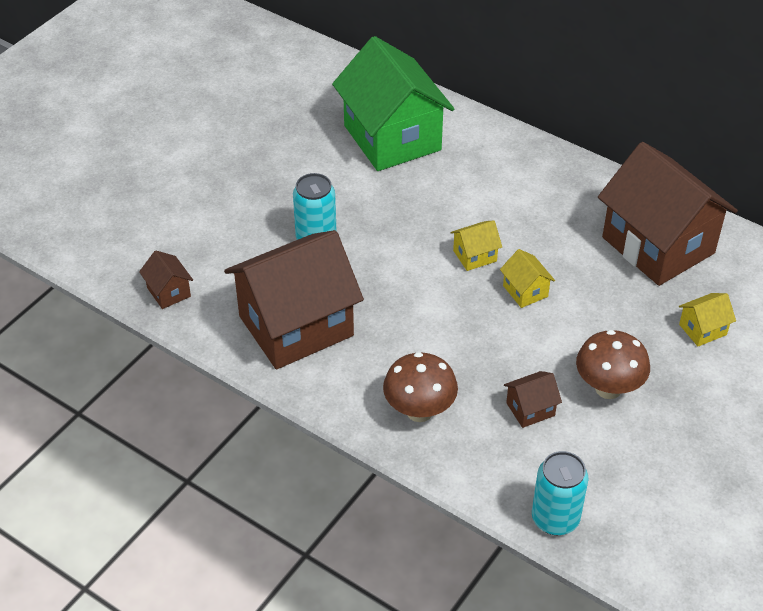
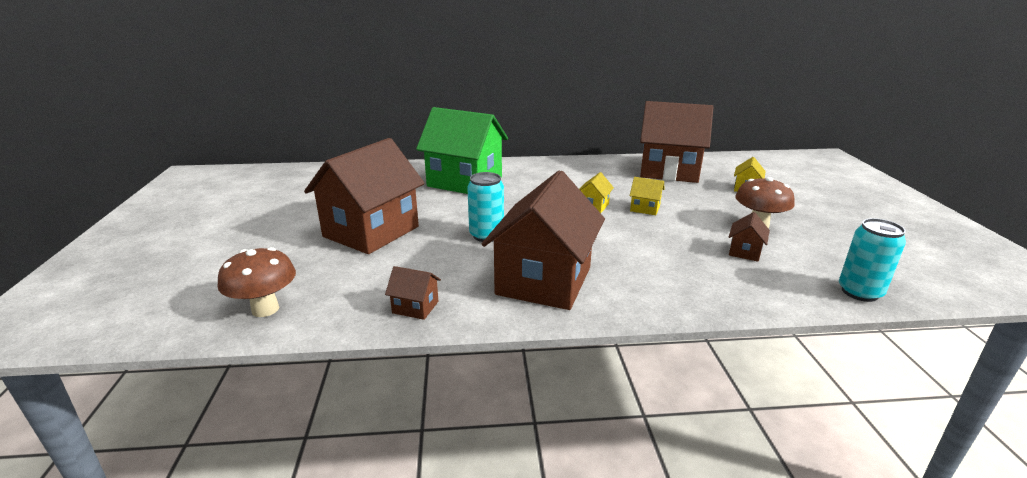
camera: 40 degrees left, 20 degrees down
(223, 174) = (371, 231): none -> brown house
(419, 411) = (695, 283): brown mushroom -> brown mushroom (265, 309)

